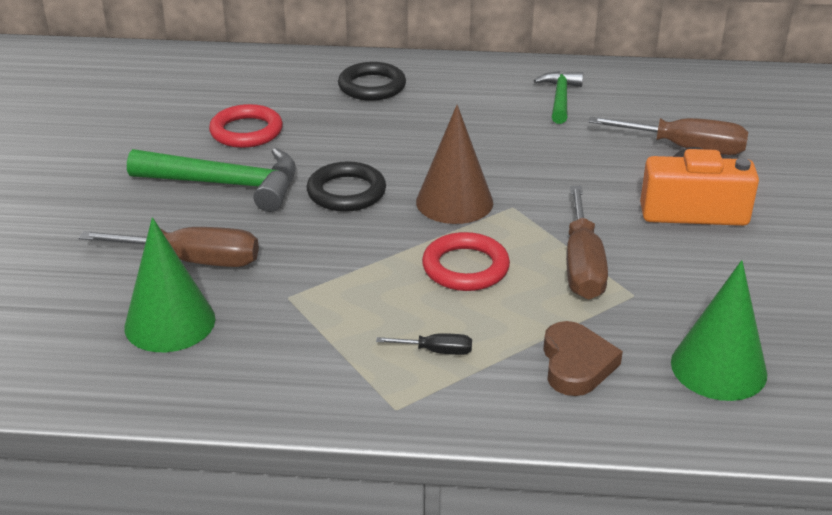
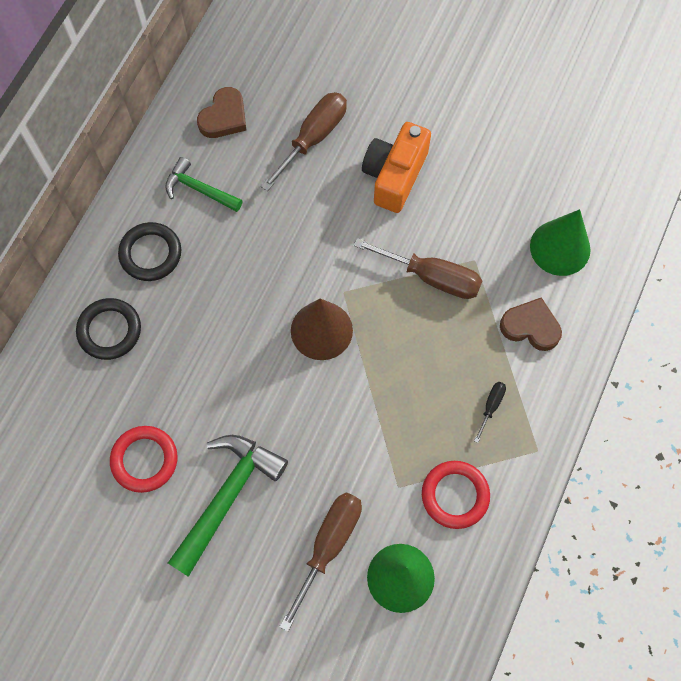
camera: 70 degrees left, 35 degrees up
(346, 192) = (276, 405): black ring -> black ring (150, 254)
(465, 267) = (407, 354): red ring -> red ring (455, 495)
(654, 94) = (224, 117): none -> brown heart

